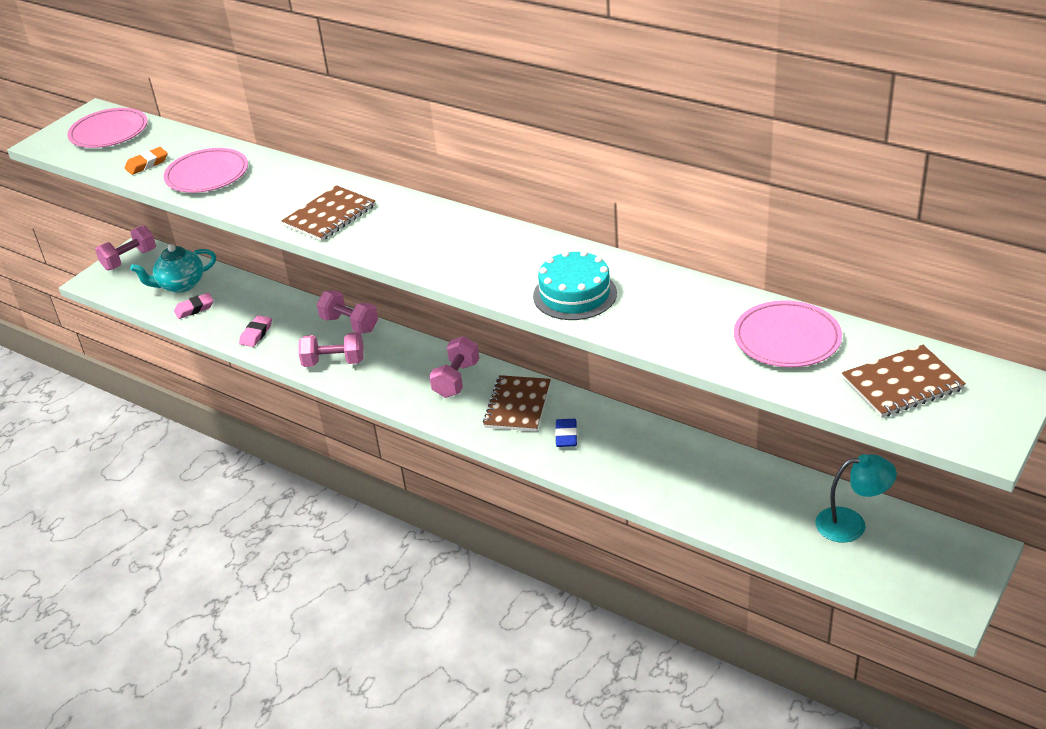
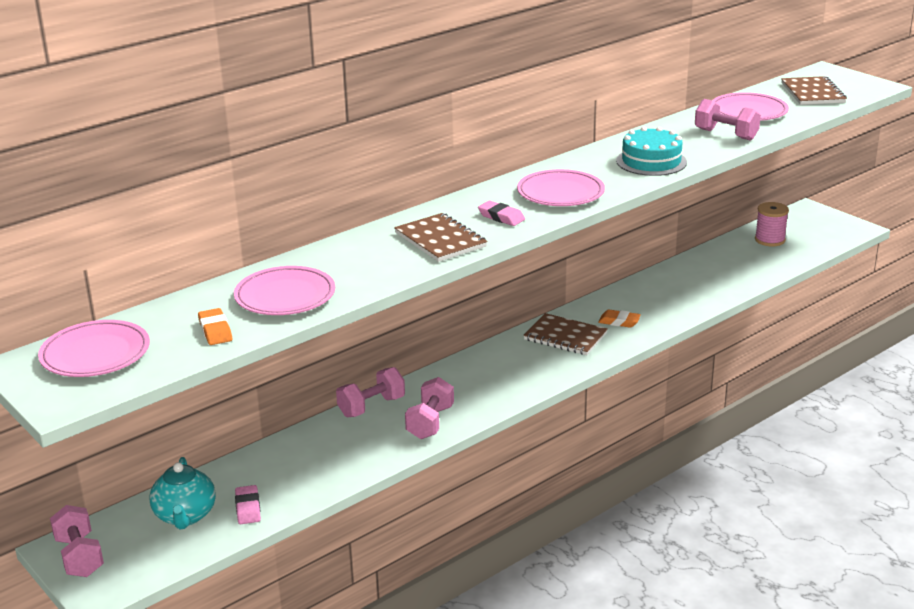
camera: 75 degrees left, 10 degrees down
(256, 334) = (339, 467): pink eraser -> pink eraser (501, 217)
(456, 379) = (508, 360): pink dumbbell -> pink dumbbell (726, 134)
(461, 255) = (560, 193): none -> pink plate
(566, 436) = (619, 322): blue eraser -> orange eraser
(851, 524) = (770, 240): turquoise lamp -> pink spool

